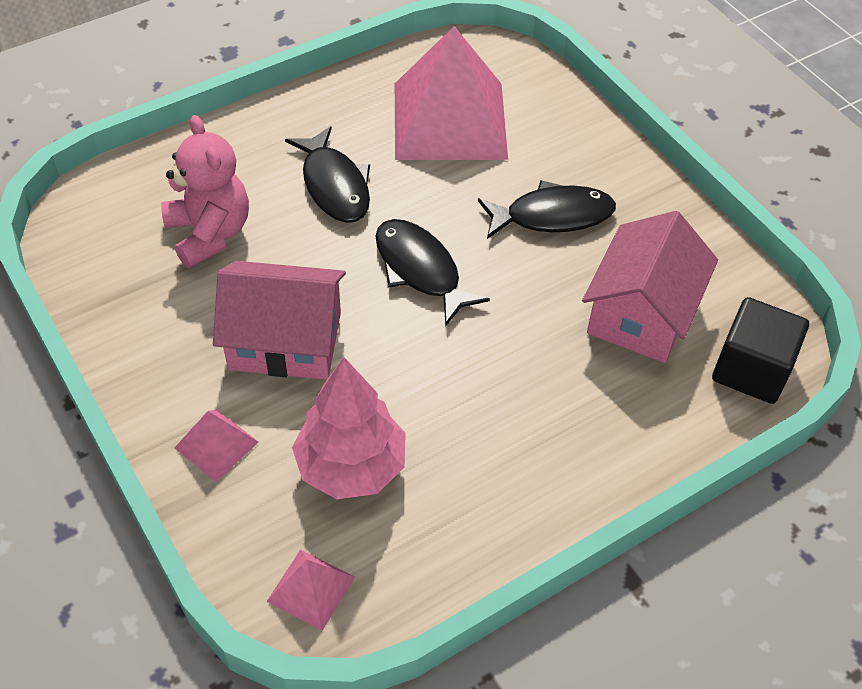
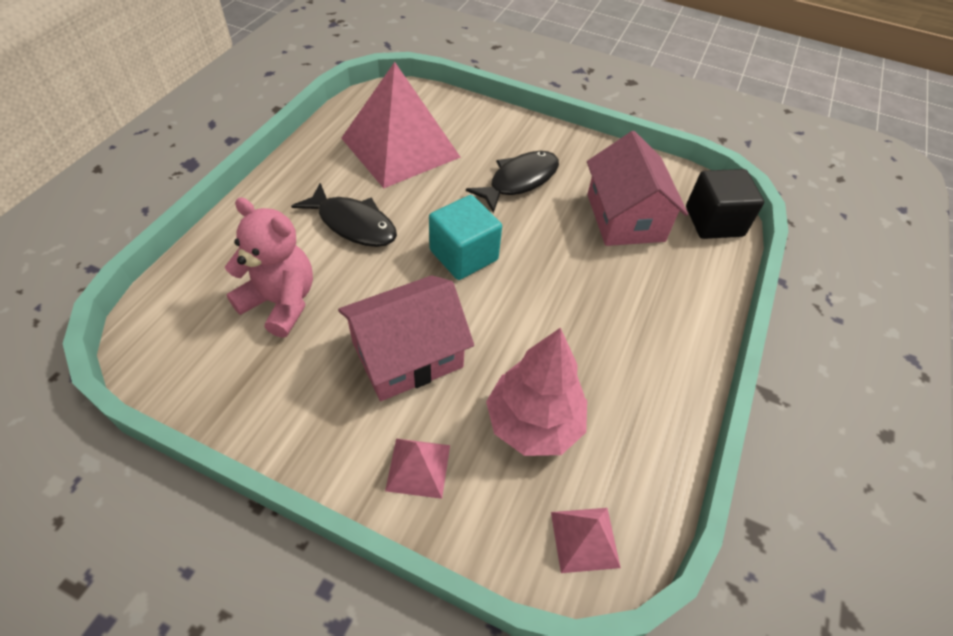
camera: 35 degrees left, 0 degrees up
(420, 270) = (463, 255): black fish -> turquoise cube

